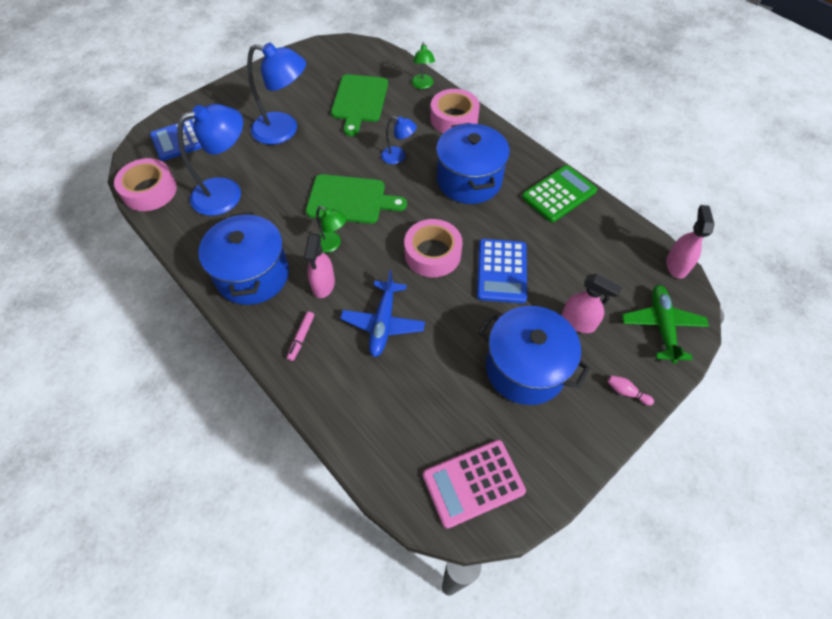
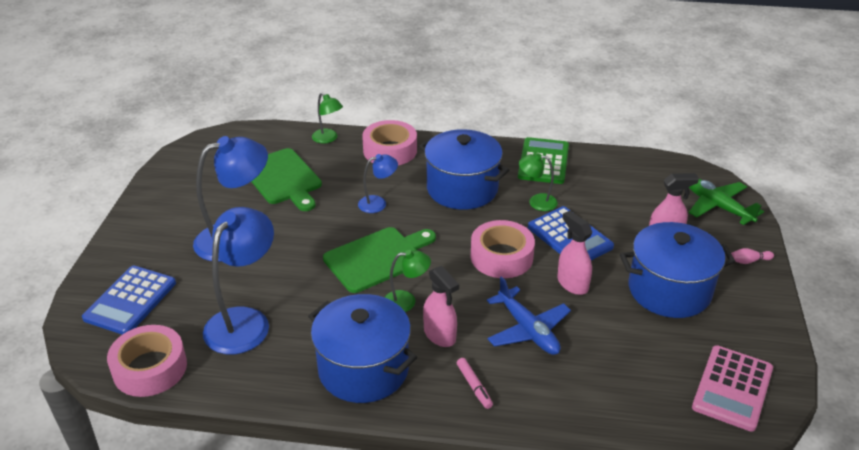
camera: 40 degrees left, 20 degrees down
(512, 225) = (536, 202): none -> green lamp
(676, 265) = (679, 163): pink spray bottle -> pink spray bottle (572, 284)

